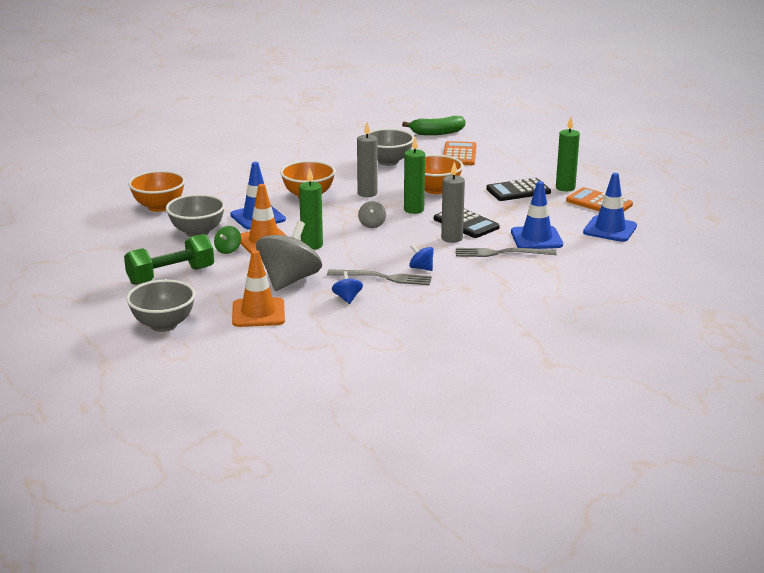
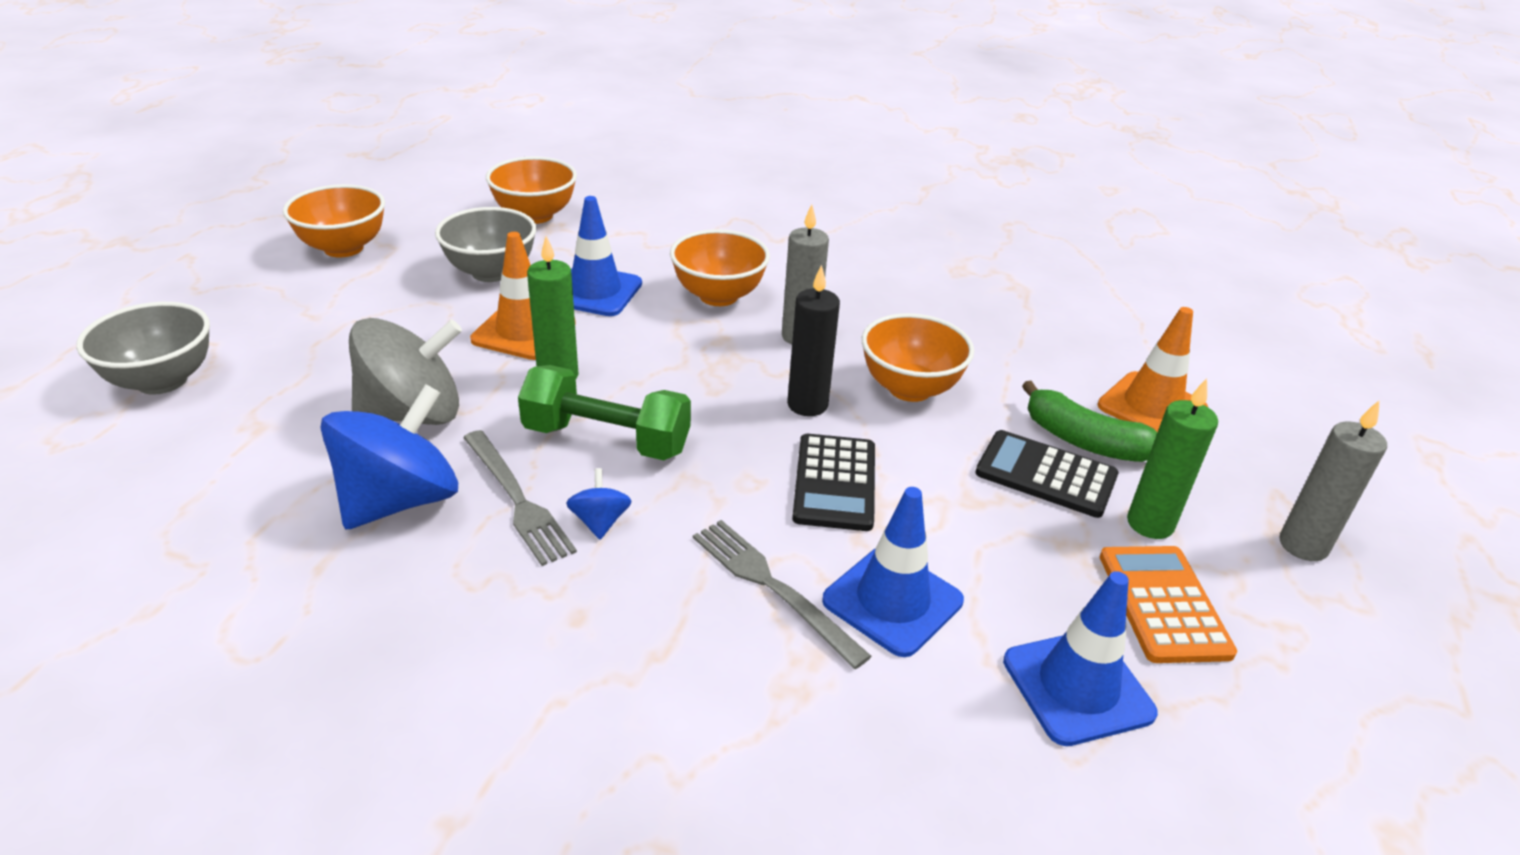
camera: 45 degrees right, 10 degrees up
(105, 257) = (343, 248): none -> orange bowl
(171, 275) = (332, 315): green dumbbell -> green dumbbell (606, 439)
(228, 250) = (462, 318): green spinning top -> none
(258, 313) = (268, 441): orange traffic cone -> orange traffic cone (1151, 407)
(347, 298) = (400, 500): blue spinning top -> blue spinning top, size x2.26
(372, 224) = (700, 392): grey spinning top -> none
(388, 161) = (934, 302): grey bowl -> none
(414, 210) = (807, 405): green candle -> black candle
(437, 133) = (1102, 293): green banana -> green banana (1084, 441)
(452, 238) = (757, 497): grey candle -> grey candle (1303, 545)
(459, 154) = (1068, 348): orange calculator -> none

